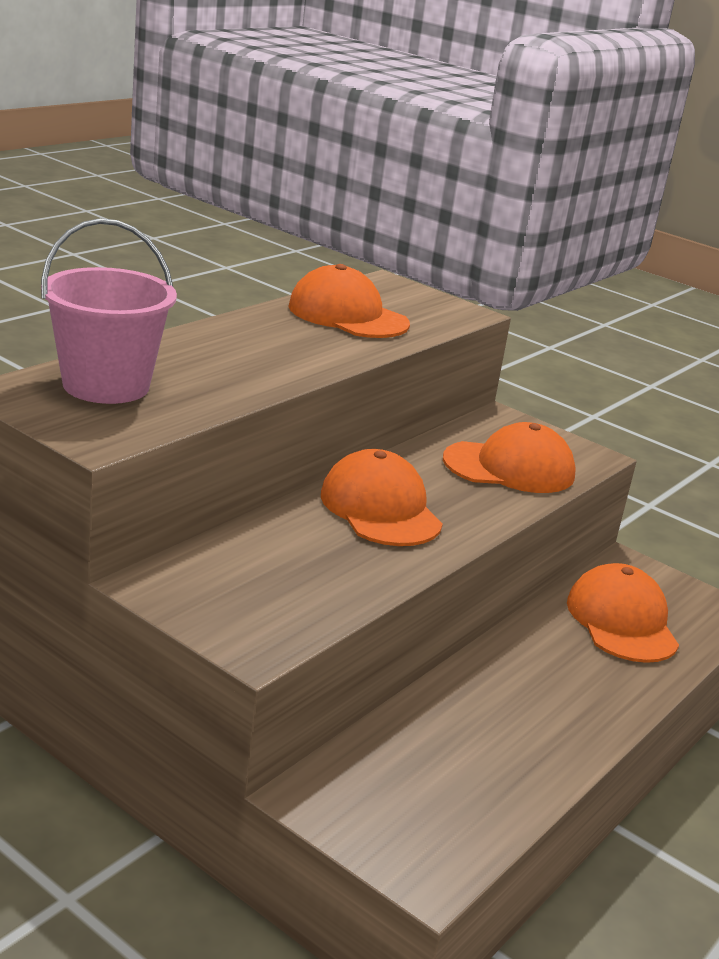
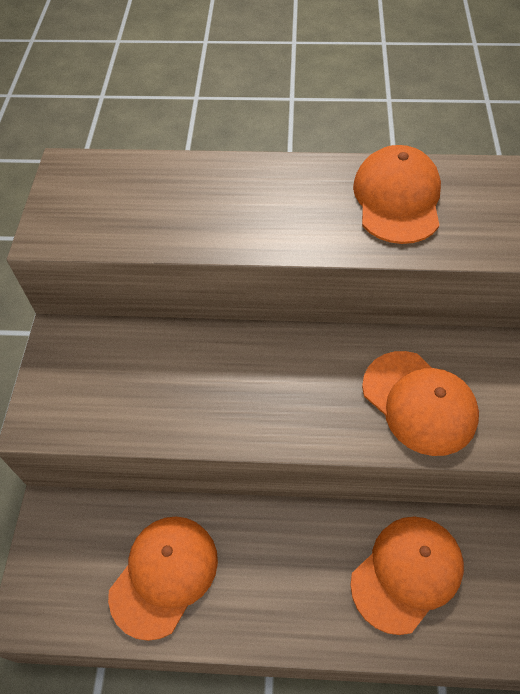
camera: 60 degrees right, 30 degrees up
(106, 385) = (121, 189): pink bucket -> none
(380, 508) = (262, 373): orange cap -> orange cap (164, 575)

